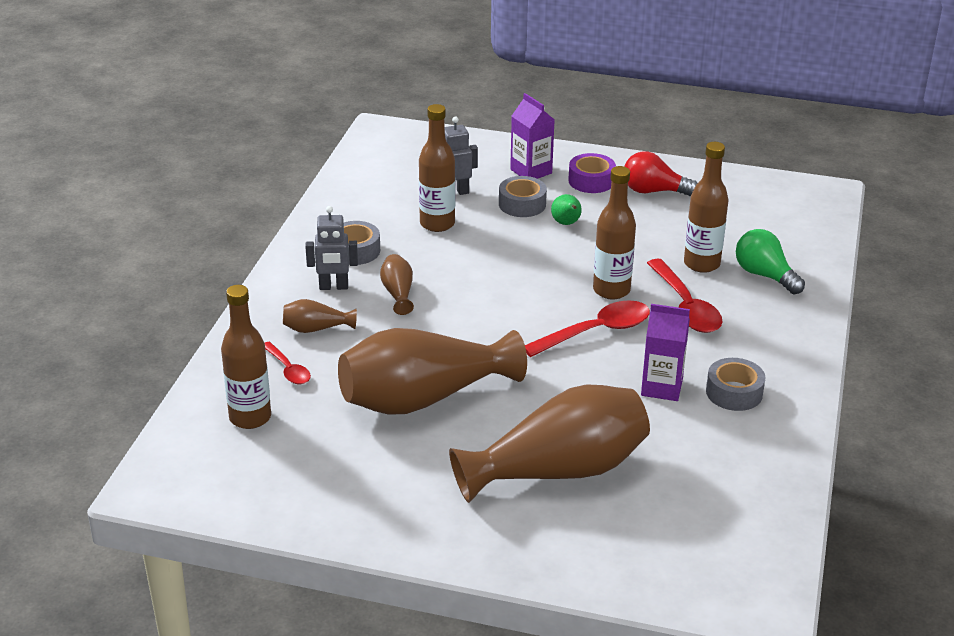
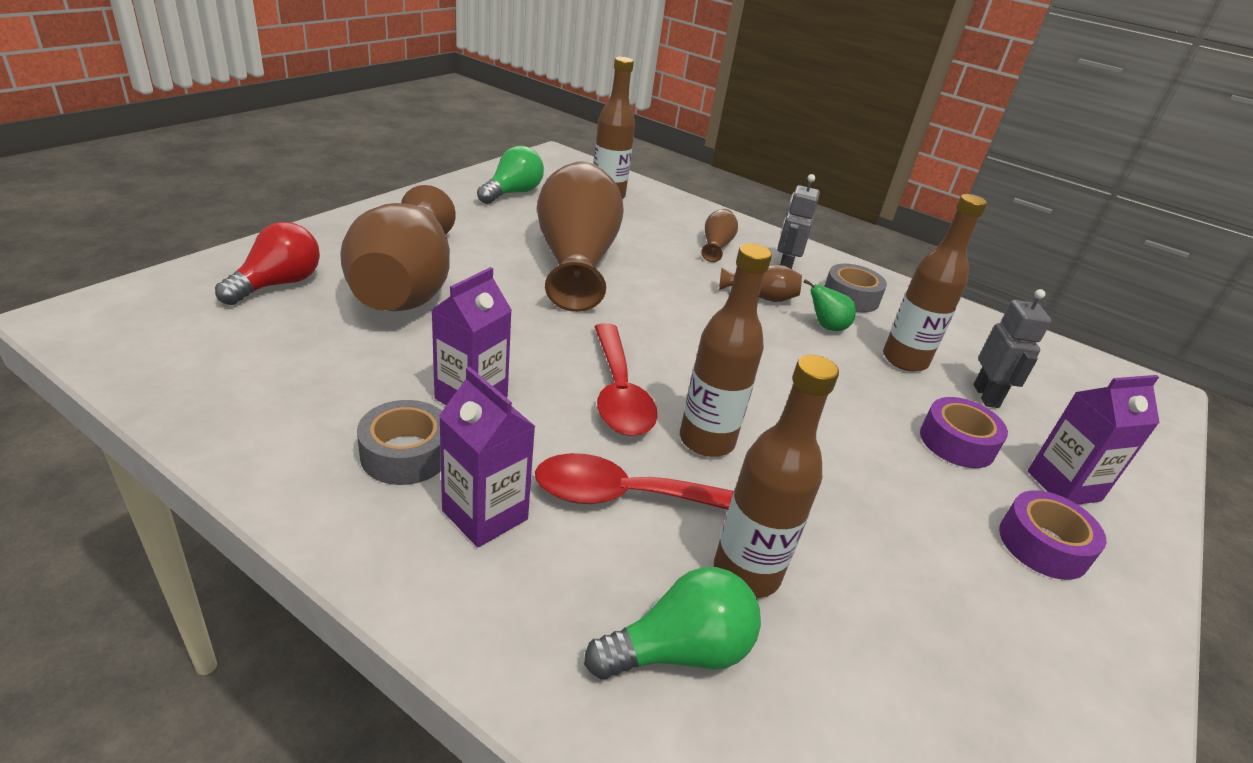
camera: 105 degrees right, 0 degrees up
(288, 369) = (661, 222): red spoon -> none
(304, 482) = (512, 193): none -> green light bulb
(522, 204) = (957, 442): grey tape -> purple tape
(566, 223) = (899, 465): green pear -> green pear (826, 327)
(653, 191) = (1014, 618): red light bulb -> red light bulb (277, 284)
(747, 349) = (485, 515): none -> purple carton

